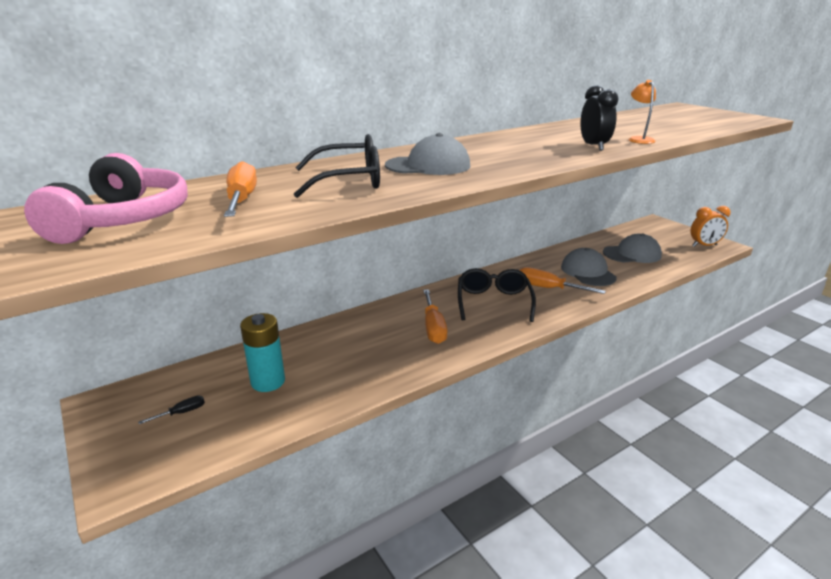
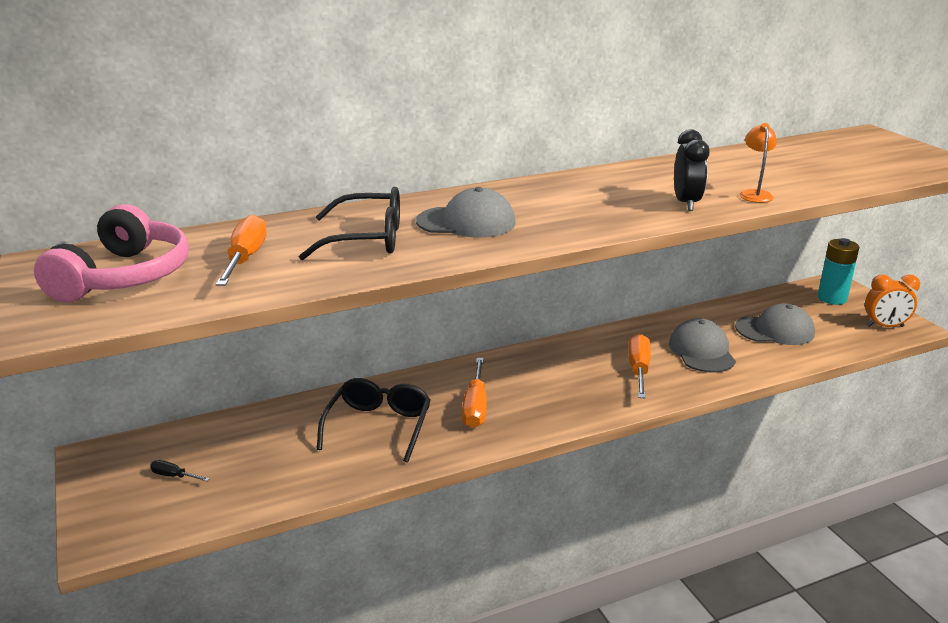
camera: 10 degrees right, 0 degrees up
(182, 412) = (173, 476): black screwdriver -> black screwdriver turned 135 degrees counterclockwise
(268, 381) = (269, 452): turquoise battery -> turquoise battery (832, 298)
(493, 302) = (561, 381): black glasses -> black glasses (378, 426)
(548, 288) = (638, 369): orange screwdriver -> orange screwdriver turned 60 degrees clockwise

